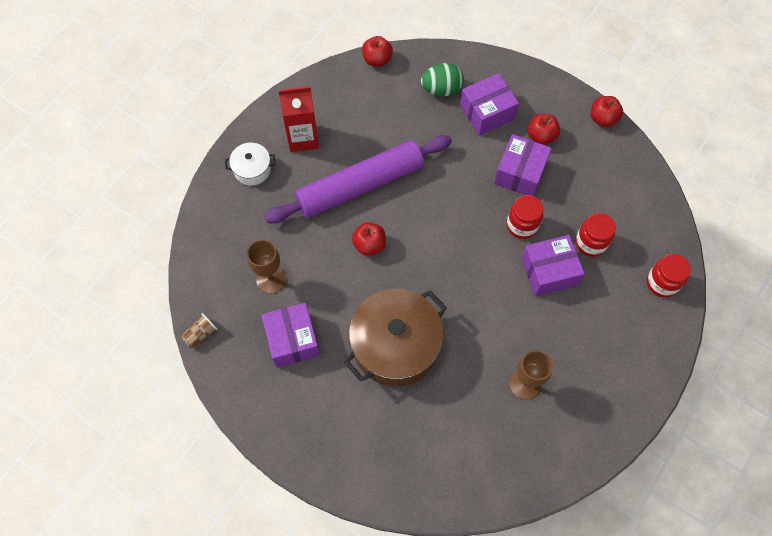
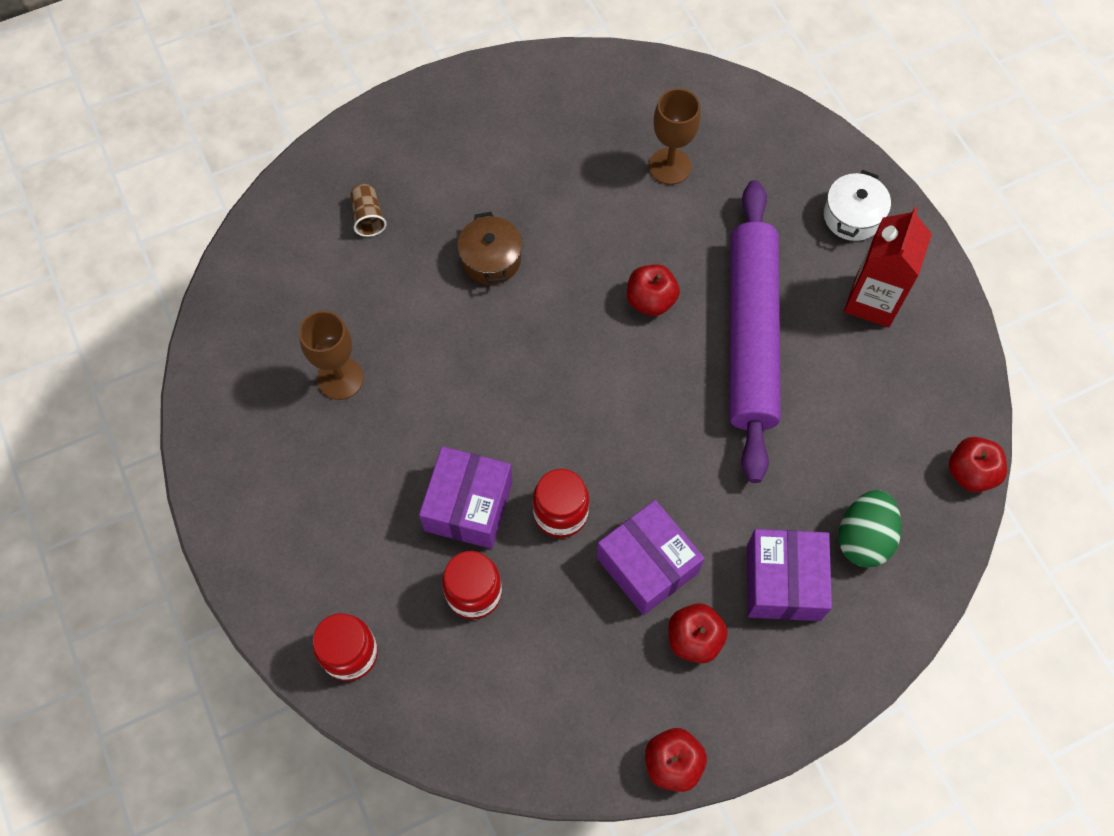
camera: 120 degrees right, 0 degrees up
(201, 334) = (642, 66): brown cup -> brown cup (368, 217)
(292, 340) = (573, 154): purple box -> none
(395, 345) = (491, 259): brown pot -> brown pot, size x0.48

